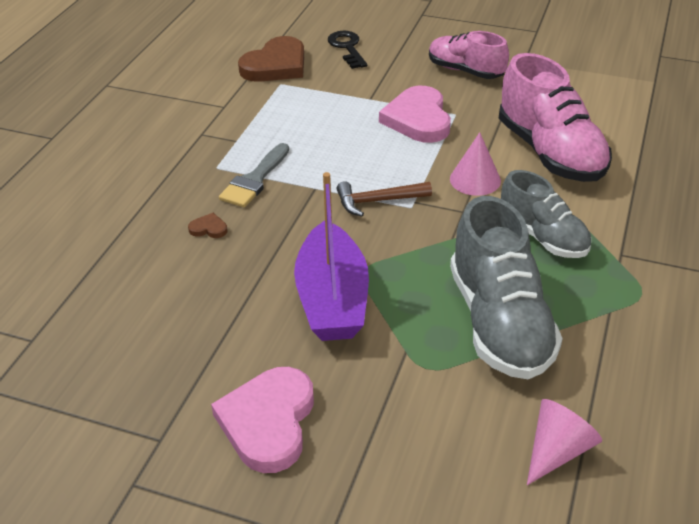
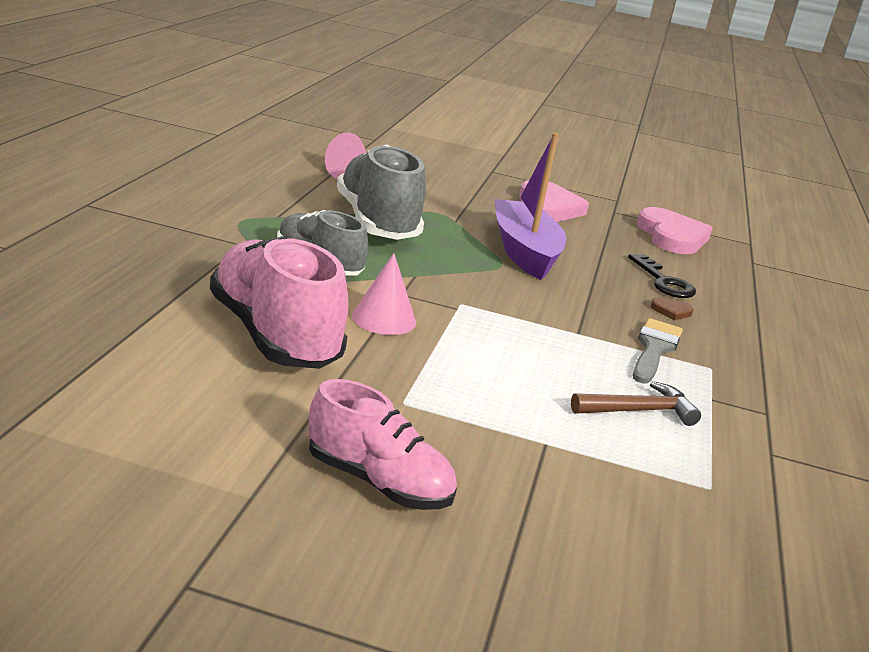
camera: 170 degrees right, 15 degrees down
(276, 65) = (745, 531): brown heart -> none
(347, 47) = (628, 567): black key -> black key (664, 282)
(378, 201) = (500, 312): brown hammer -> brown hammer (638, 411)
(418, 119) = (462, 400): pink heart -> pink heart (672, 236)

